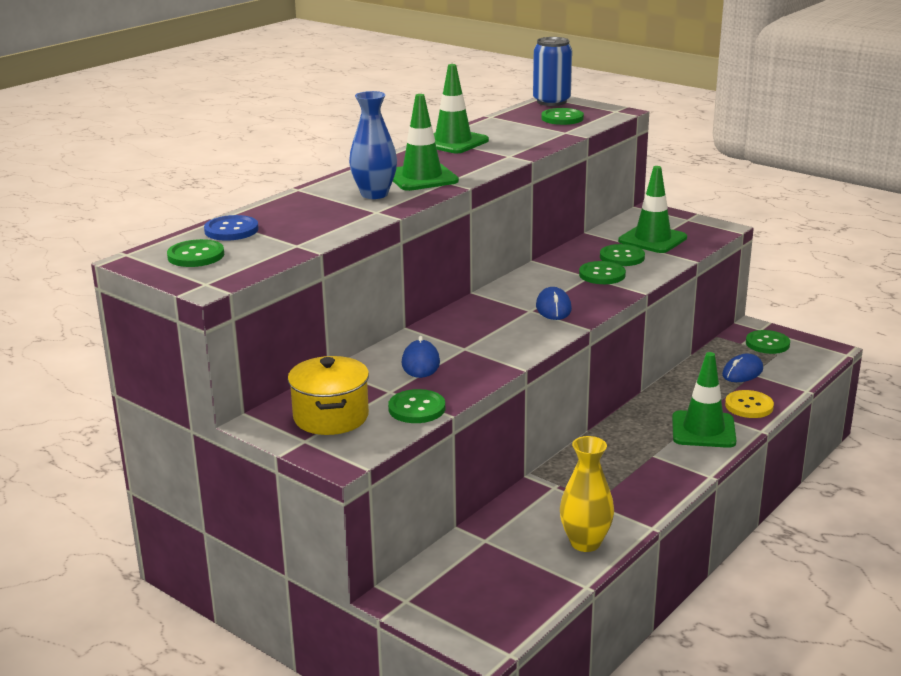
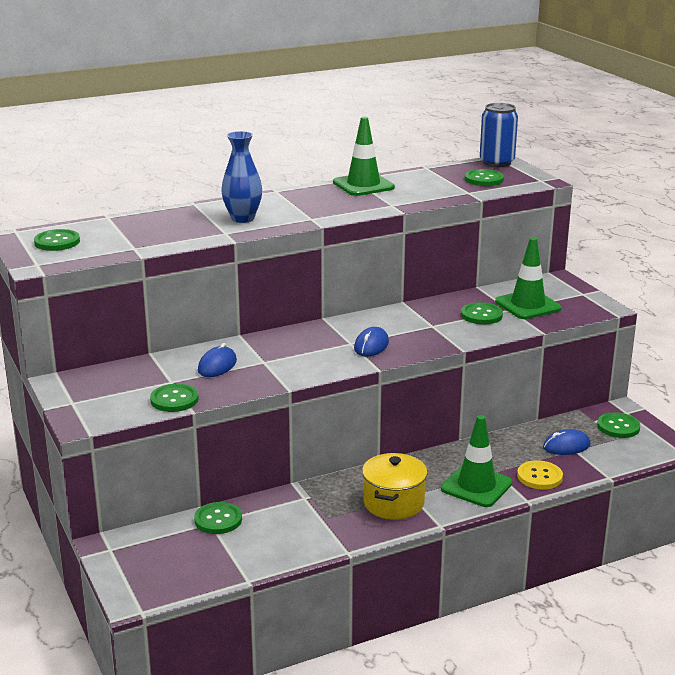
camera: 25 degrees right, 0 degrees up
(231, 230) = (105, 227): blue button -> none
(331, 417) = (108, 390): yellow pot -> yellow pot (393, 503)
(422, 178) = (297, 211): green traffic cone -> none
(585, 543) = (282, 548): yellow vase -> none
(602, 275) = (445, 326): green button -> green button (218, 520)

